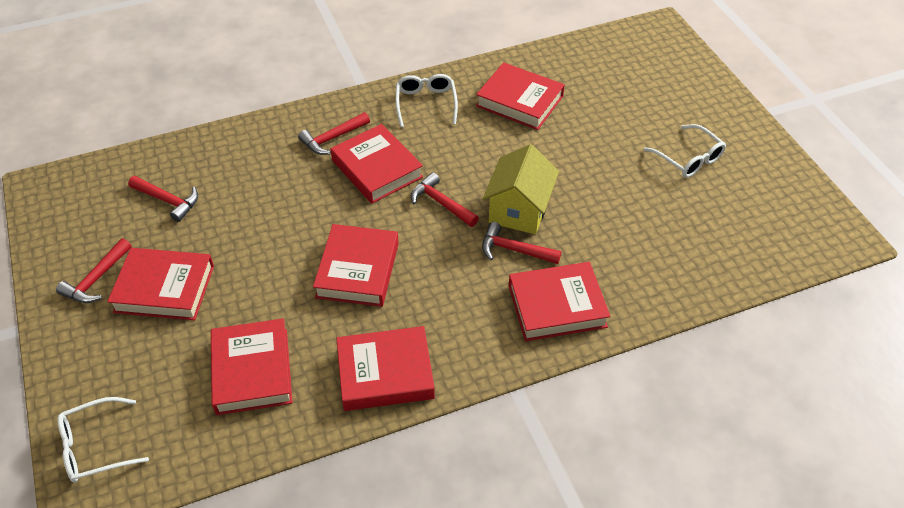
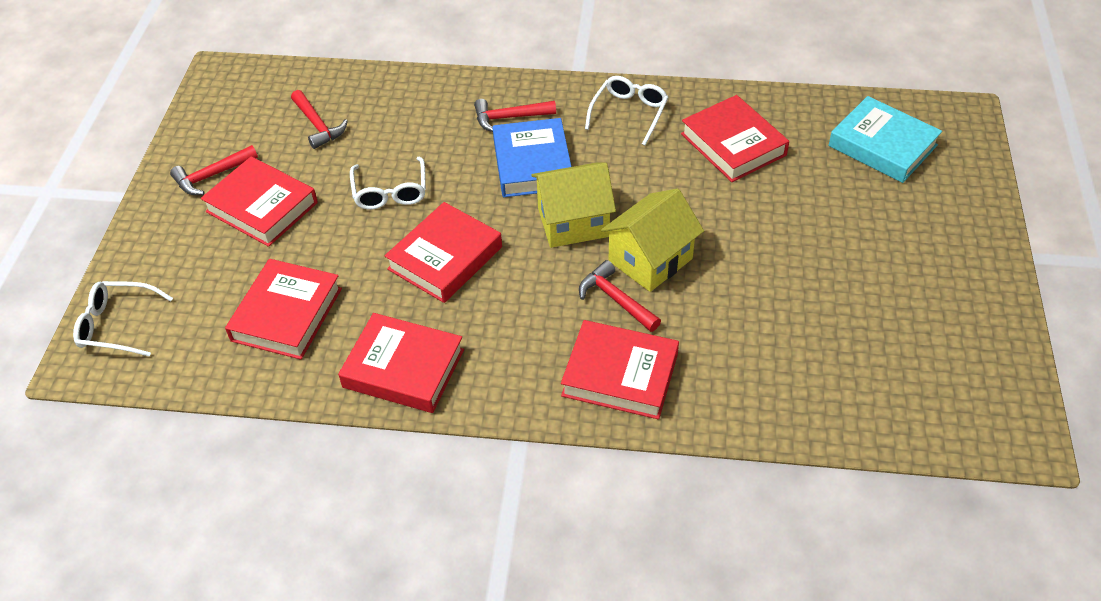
camera: 30 degrees right, 0 degrees up
(377, 169) = (532, 164): red book -> blue book
(441, 203) = (573, 222): red hammer -> yellow house
(623, 67) = (882, 145): none -> turquoise book
(689, 159) = (887, 275): white glasses -> white glasses (390, 192)

